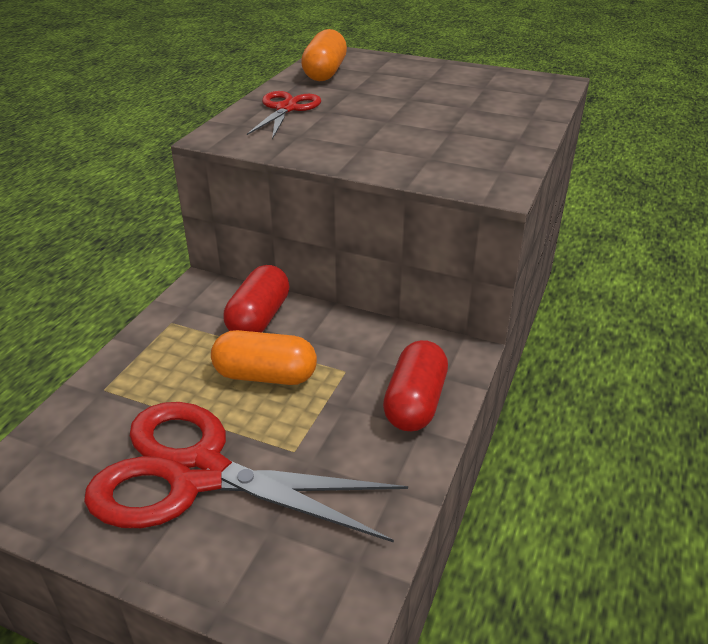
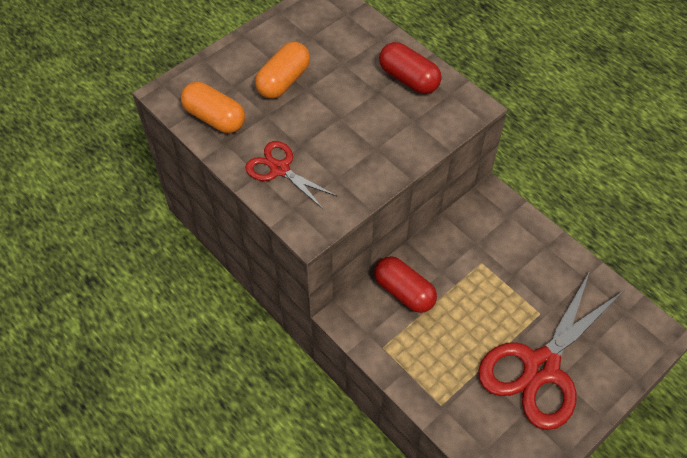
camera: 65 degrees left, 20 degrees up
(265, 376) = (468, 307): orange capsule -> orange capsule (283, 81)
(415, 403) = (525, 239): red capsule -> red capsule (408, 79)

